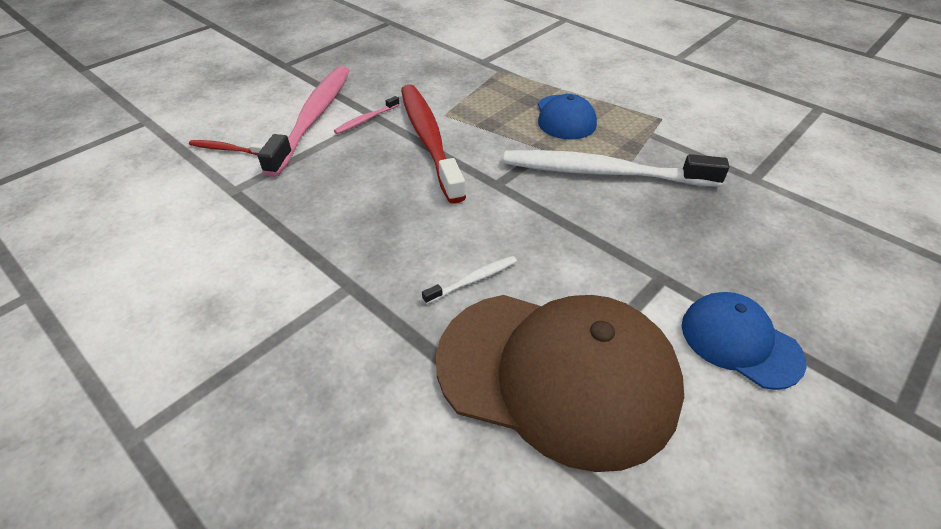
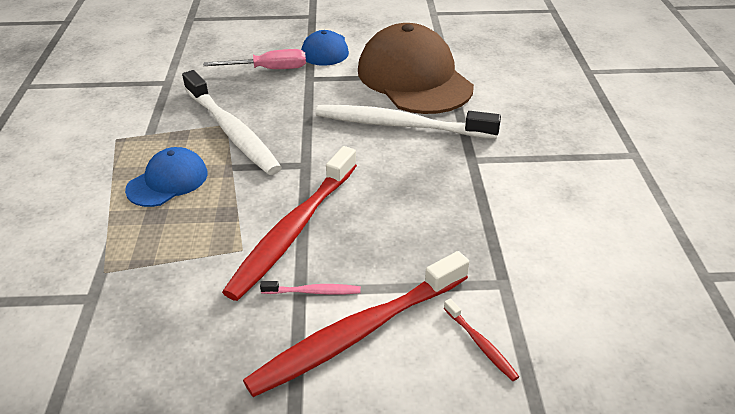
camera: 135 degrees left, 5 degrees down
(313, 117) = (358, 333): pink toothbrush -> red toothbrush
(473, 280) = (400, 125): white toothbrush -> white toothbrush, size x2.44
(719, 257) = (269, 69): none -> pink screwdriver

